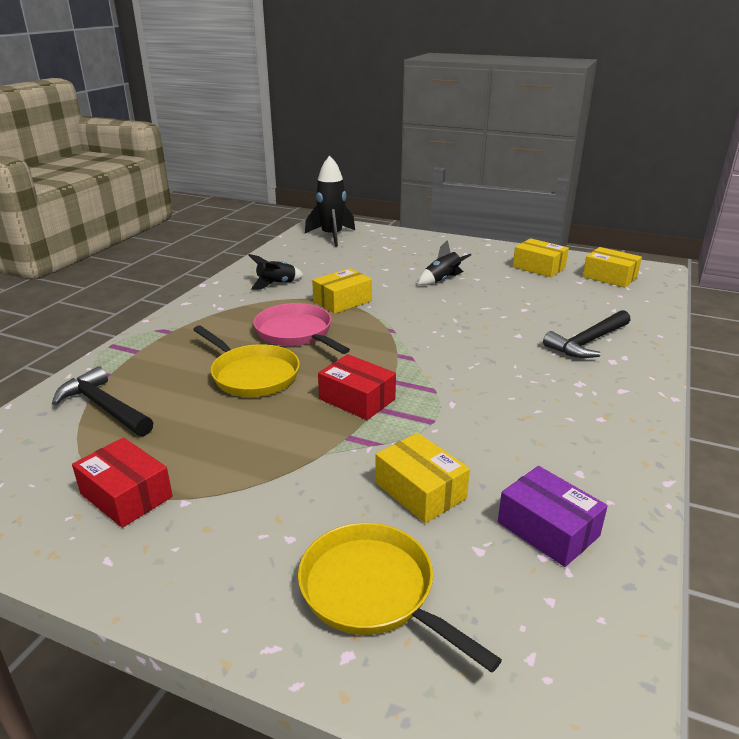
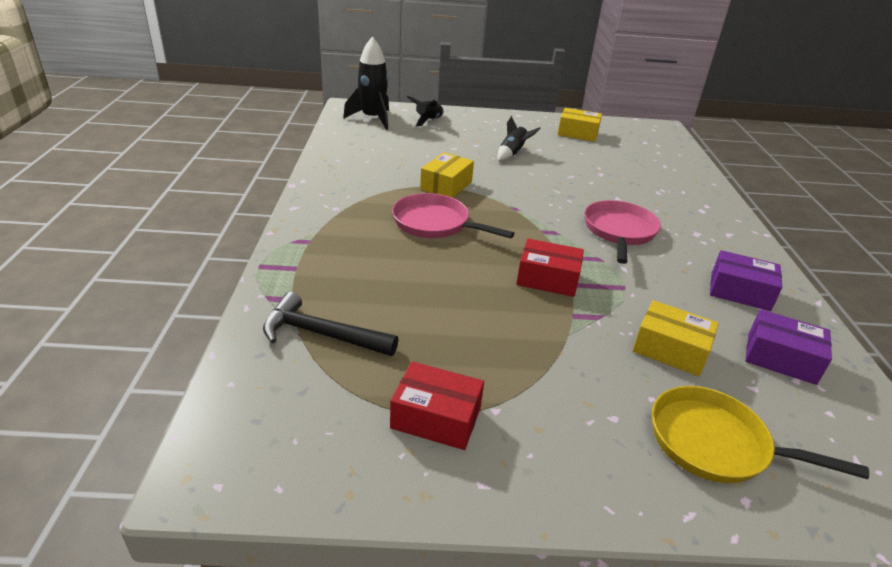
camera: 25 degrees left, 5 degrees up
(252, 374) = (434, 272): yellow pan -> none
(276, 284) = (368, 176): black rocket -> black rocket (428, 121)
(484, 368) = (619, 232): none -> pink pan
(570, 451) = (740, 291): none -> purple box
(587, 342) = (671, 197): black hammer -> none
(609, 277) = (637, 136): yellow box -> none

